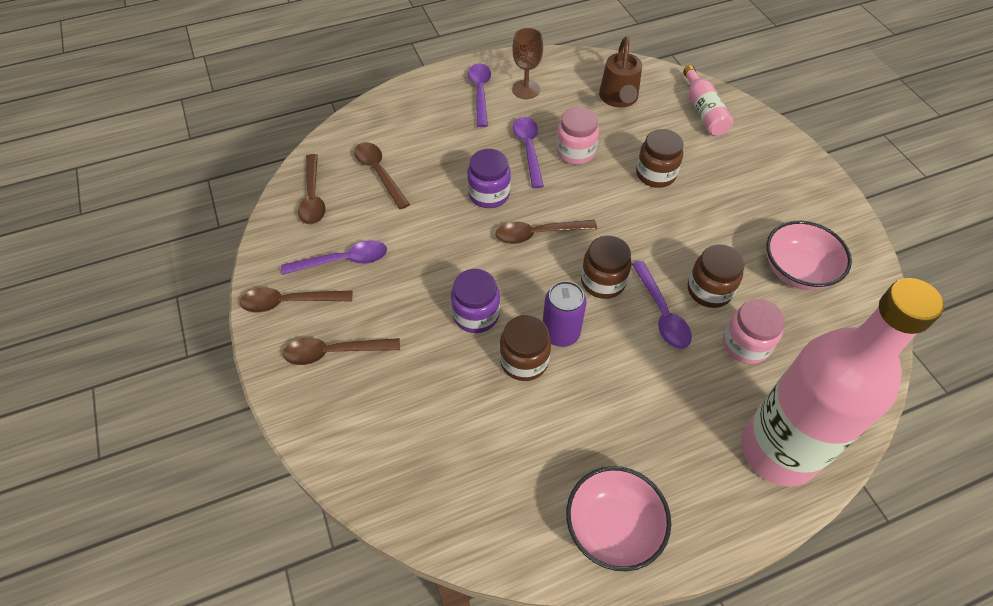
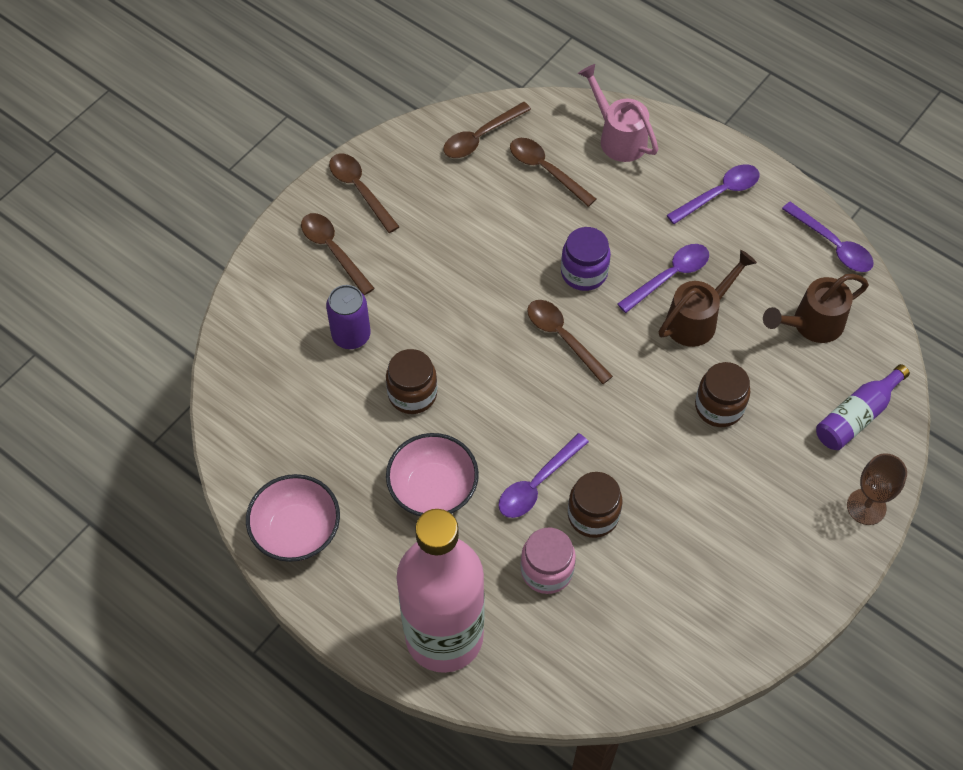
camera: 60 degrees right, 5 degrees up
(343, 261) = (427, 202): purple spoon -> purple spoon (832, 245)
(379, 173) = (546, 170): brown spoon -> brown spoon turned 75 degrees counterclockwise
(387, 120) = (618, 137): none -> pink watering can
(476, 315) = (436, 333): purple jar -> none
(526, 89) = (757, 231): brown goblet -> brown goblet (866, 507)
(560, 333) = (460, 409): purple can -> purple can (351, 335)
(575, 152) = (697, 319): pink jar -> brown watering can
(603, 281) = (541, 418): brown jar -> none
(703, 111) = (856, 416): pink bottle -> purple bottle
(797, 271) = (674, 589): pink bowl -> pink bowl (433, 489)

